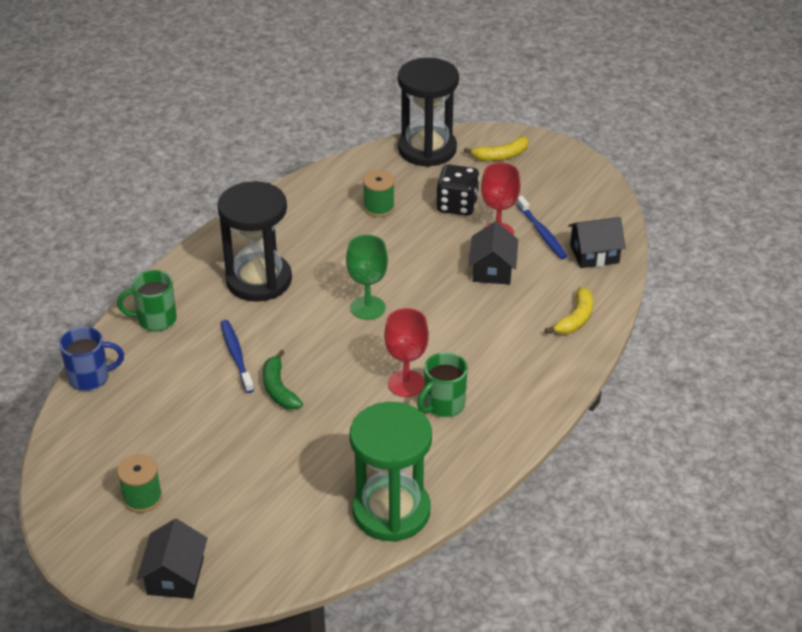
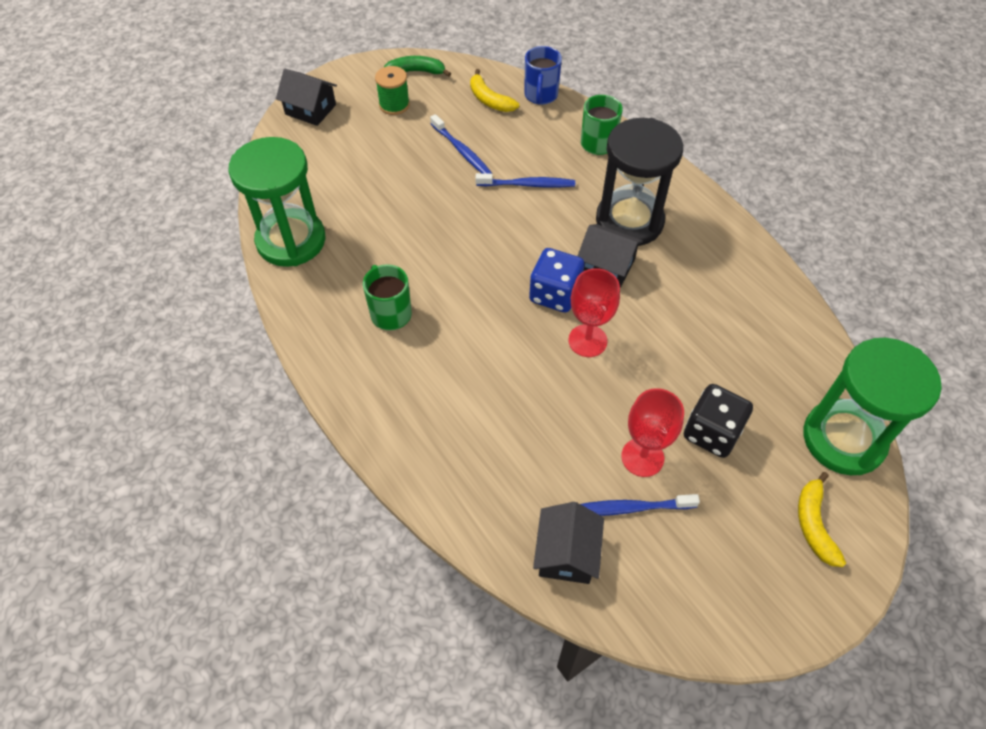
camera: 110 degrees right, 15 degrees up
(204, 417) = (462, 151): none -> blue toothbrush
(279, 389) = (471, 203): green banana -> green banana (416, 72)
(368, 308) = (555, 294): green goblet -> blue dice
(379, 208) = (726, 351): green spool -> none
(406, 383) = (433, 294): red goblet -> red goblet (587, 341)
(427, 149) = (843, 439): black hourglass -> green hourglass
(492, 270) = (575, 427): black house -> black house (607, 266)
(575, 319) = (458, 480): yellow banana -> yellow banana (489, 100)

